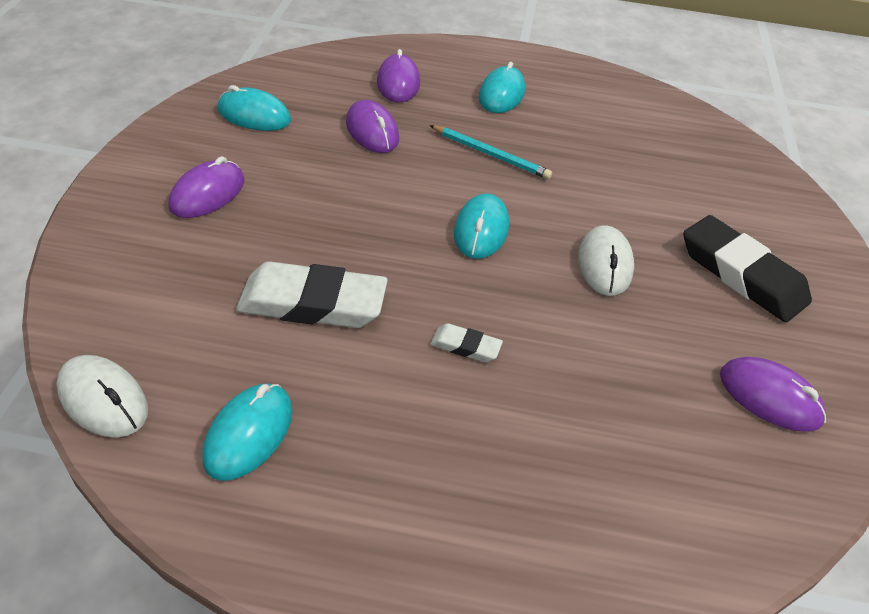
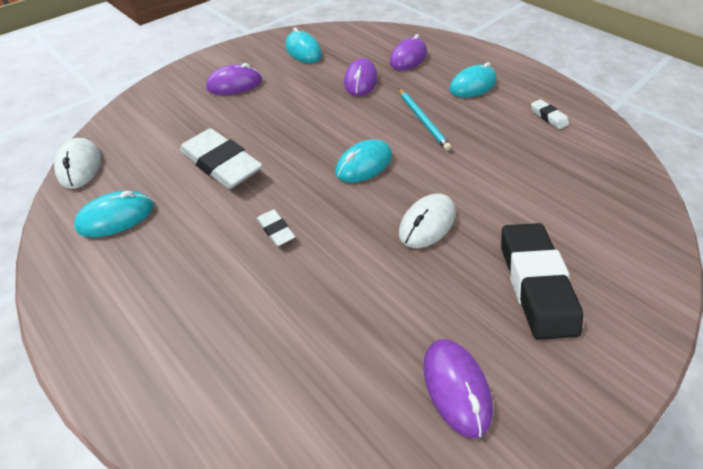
camera: 40 degrees right, 5 degrees up
(605, 105) = (548, 117): none -> white eraser

